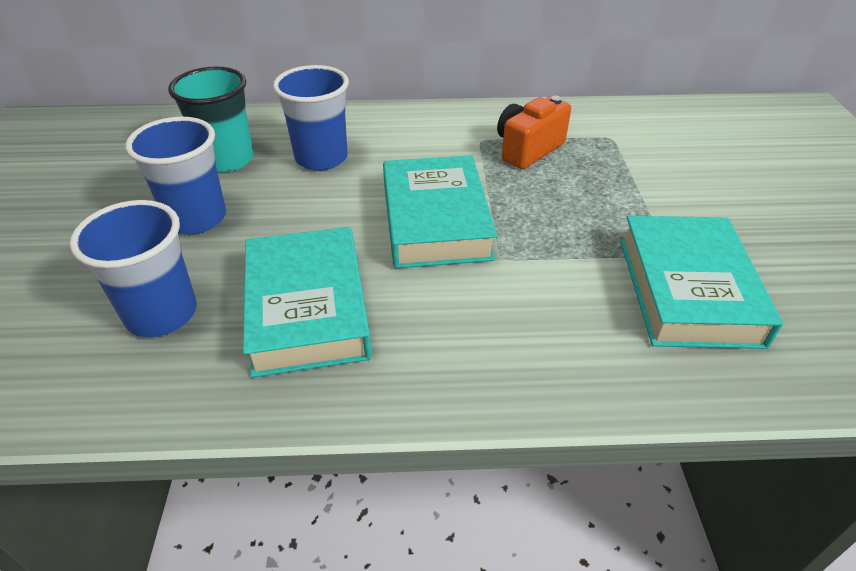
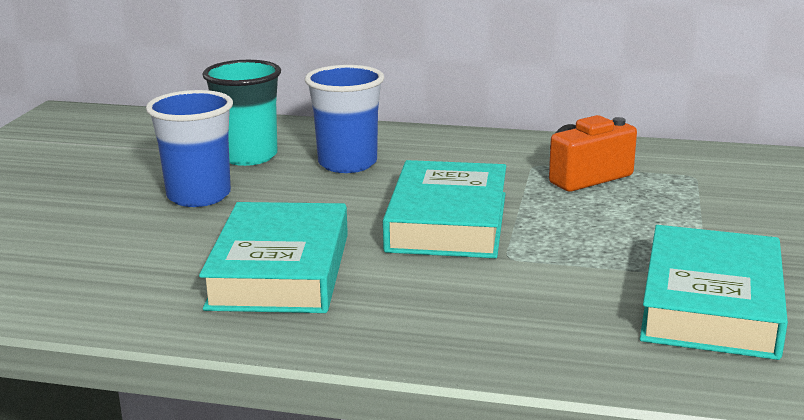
camera: 15 degrees right, 20 degrees down
(162, 314) = (137, 258): blue cup -> none

